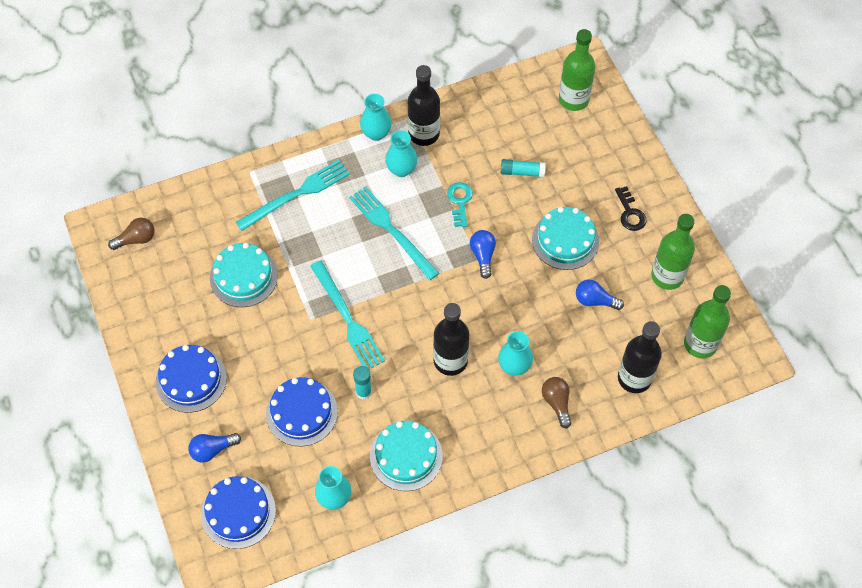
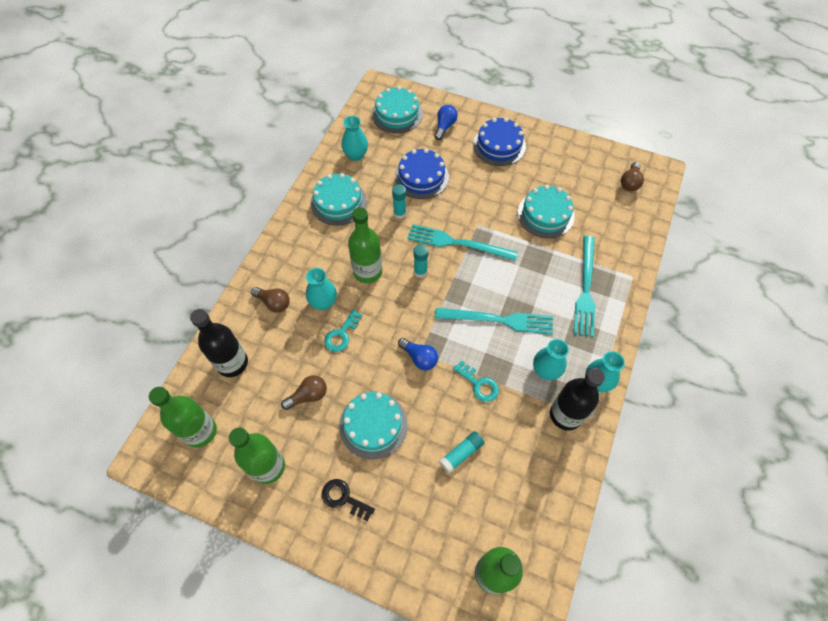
camera: 135 degrees right, 0 degrees up
(238, 512) = (397, 114): blue cake -> turquoise cake
(407, 321) = (420, 271): none -> turquoise glue stick
(450, 361) = (367, 272): black bottle -> green bottle
(525, 326) = (341, 334): none -> turquoise key
(595, 300) = (308, 396): blue light bulb -> brown light bulb

